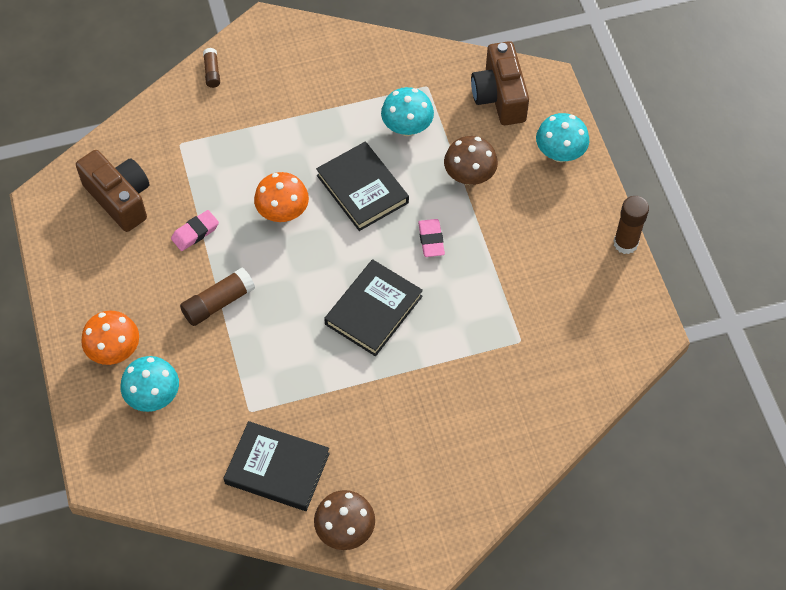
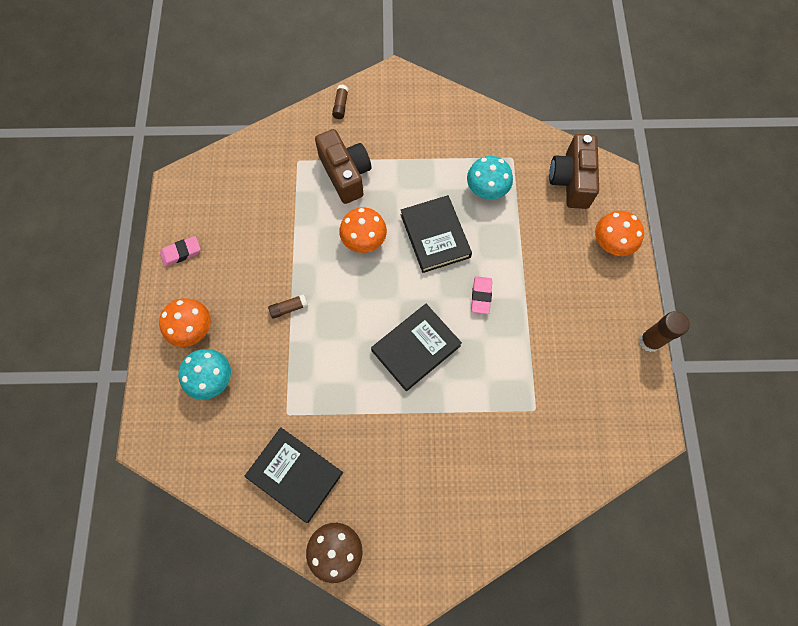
camera: 15 degrees right, 10 degrees up
(120, 198) = (236, 196): brown camera -> brown camera (345, 174)
(195, 232) = (288, 241): pink eraser -> pink eraser (181, 253)
(218, 303) = (289, 308): brown glue stick -> brown glue stick, size x0.60
(469, 176) = (528, 246): brown mushroom -> none
(560, 153) = (611, 244): turquoise mushroom -> orange mushroom

